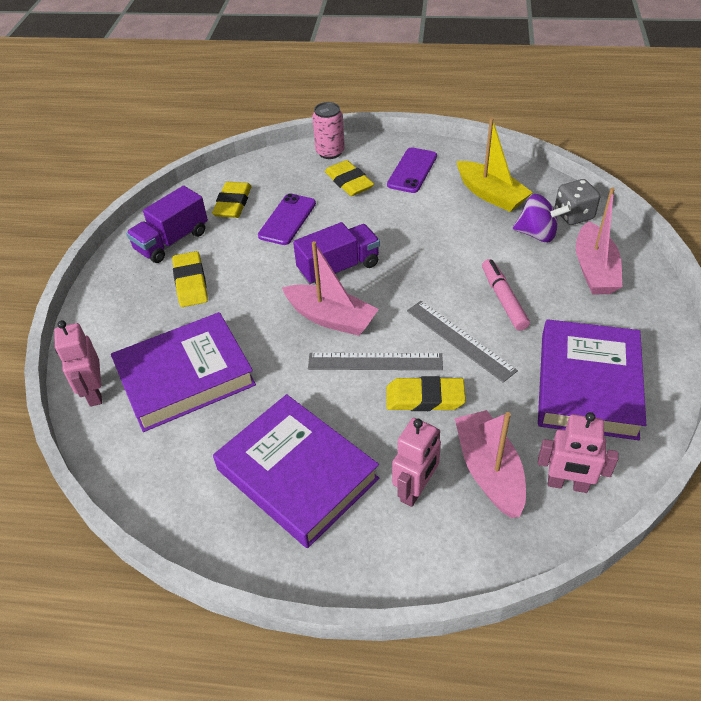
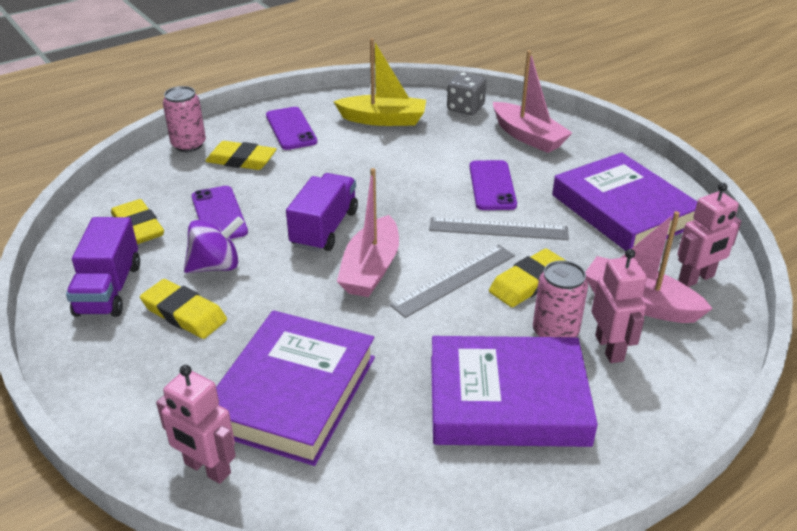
camera: 45 degrees left, 10 degrees down
(331, 318) = (371, 269): pink boat -> pink boat turned 120 degrees clockwise
(392, 449) = (555, 332): none -> pink can
(503, 299) = (492, 186): pink marker -> purple phone
(537, 234) = (456, 131): purple spinning top -> purple spinning top (216, 266)

